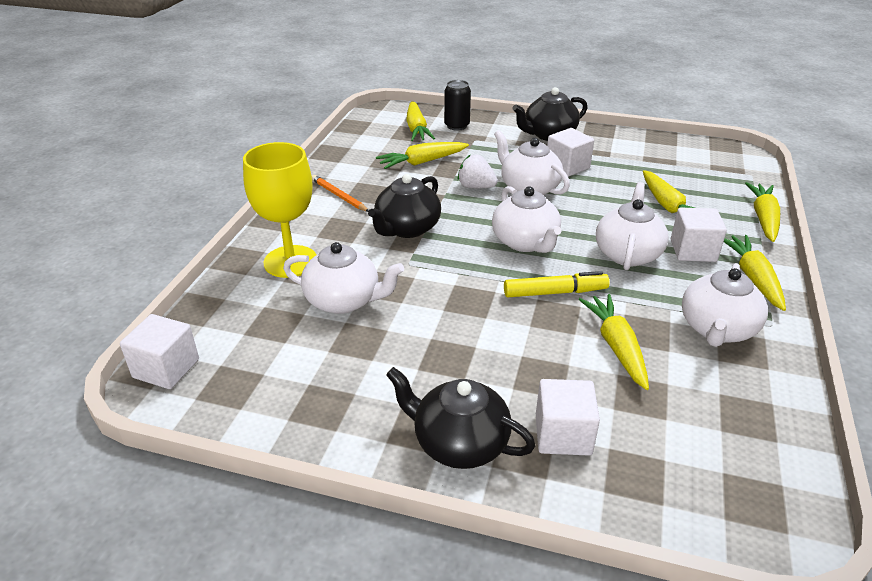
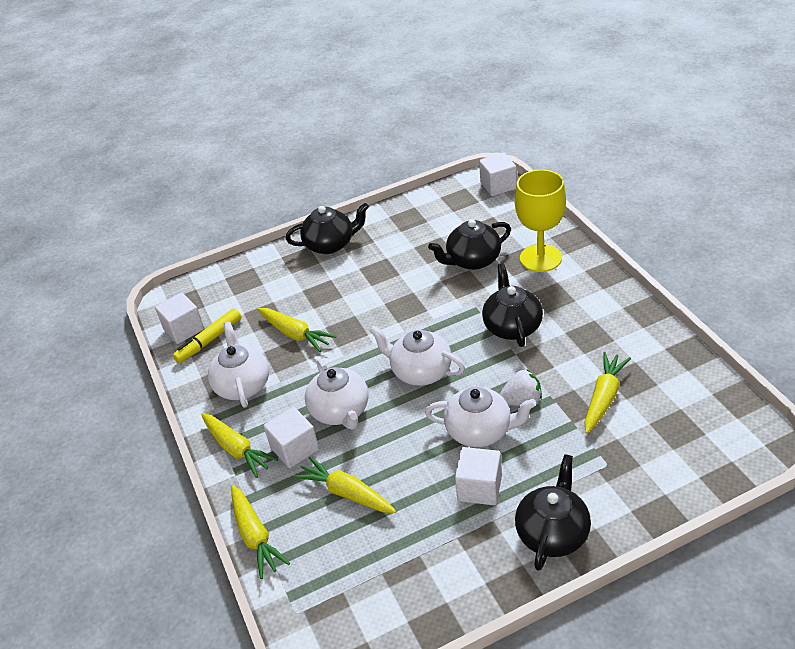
camera: 145 degrees right, 5 degrees up
(339, 196) = (602, 319): orange pencil -> none
(344, 301) = (472, 260): white teapot -> black teapot
(416, 129) = (681, 439): yellow carrot -> none
(457, 126) = (656, 475): black can -> none
(555, 292) = (361, 345): yellow marker -> yellow marker (209, 340)
(563, 434) = (288, 275): white cube -> white cube (184, 329)

